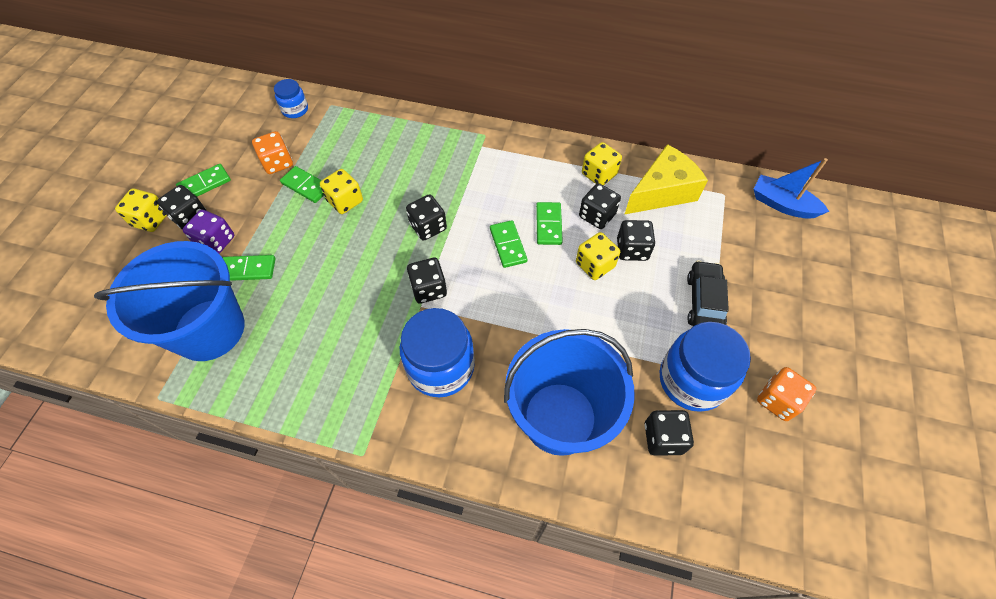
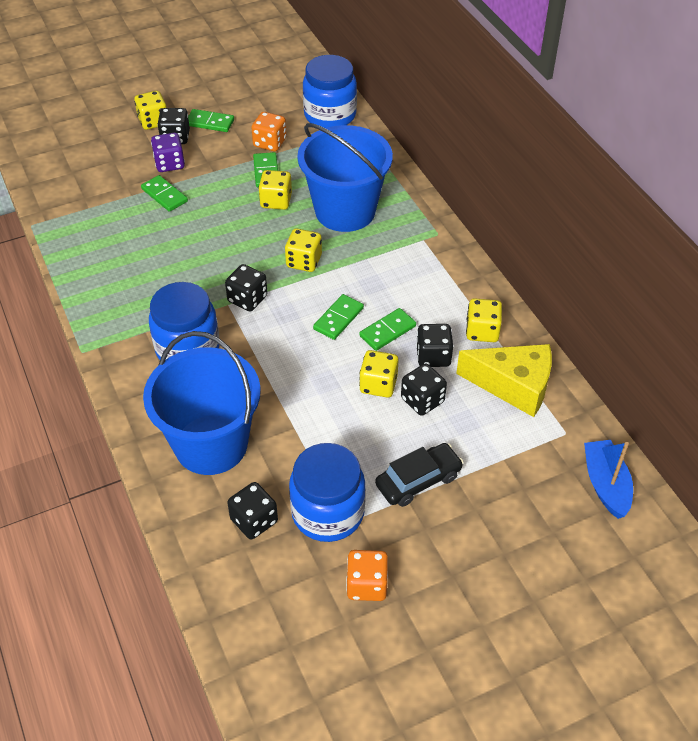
camera: 50 degrees right, 10 degrees down
(209, 329) = (100, 212): blue bucket -> blue bucket (345, 211)
(295, 110) = (330, 115): blue jar -> blue jar, size x1.90
(428, 227) = (304, 261): black dice -> yellow dice

